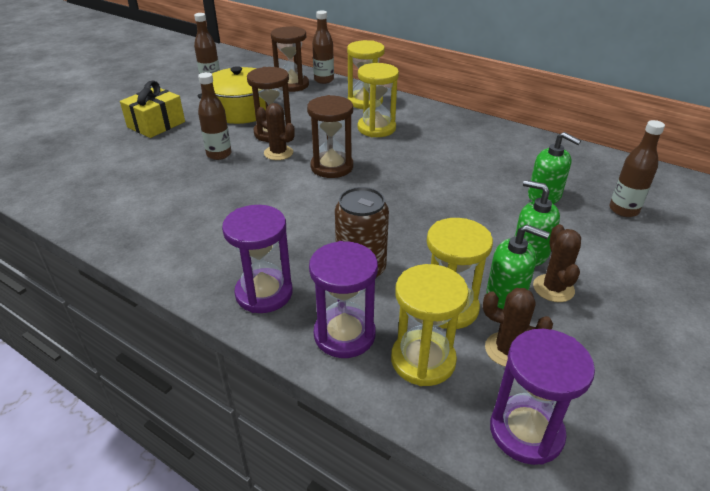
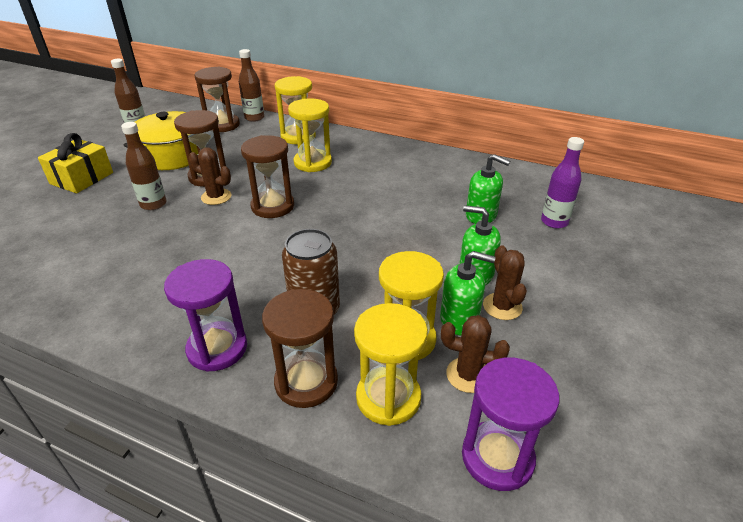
camera: 10 degrees left, 0 degrees up
(344, 334) = (306, 382): purple hourglass -> brown hourglass
(623, 210) = (554, 222): brown bottle -> purple bottle

